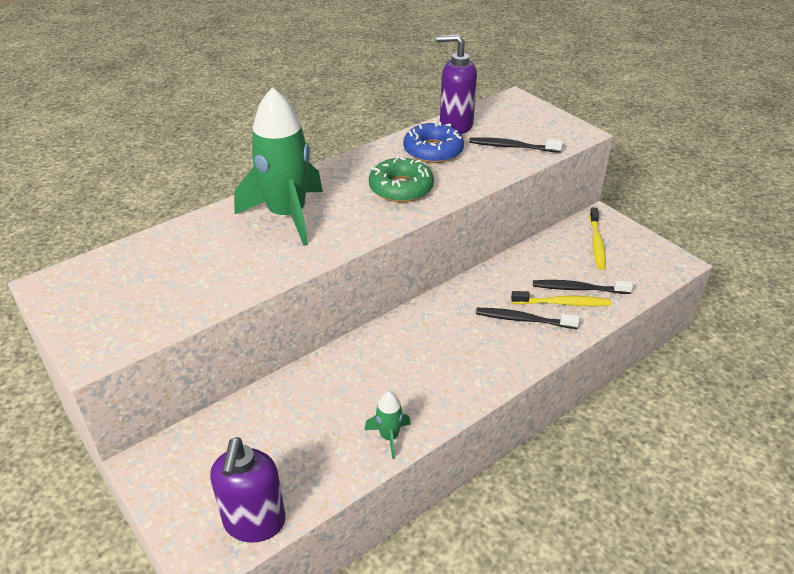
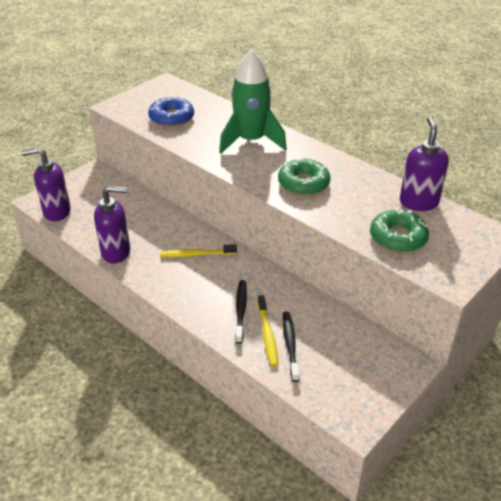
camera: 80 degrees right, 0 degrees up
(389, 437) = (116, 252): green rocket -> purple soap dispenser
(433, 151) = (367, 194): blue donut -> blue donut (171, 118)
(512, 147) = (398, 237): black toothbrush -> green donut
(596, 243) = (365, 359): yellow toothbrush -> yellow toothbrush (196, 254)

